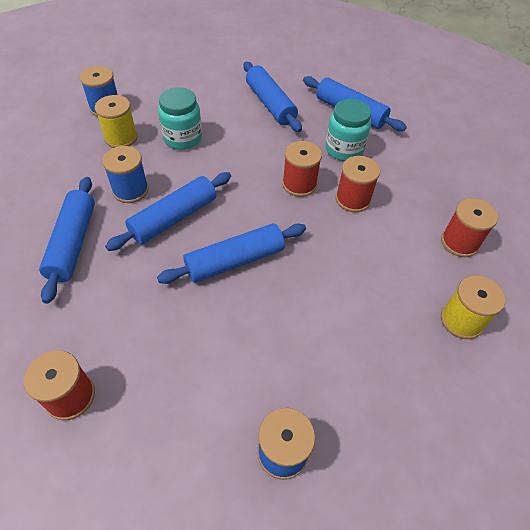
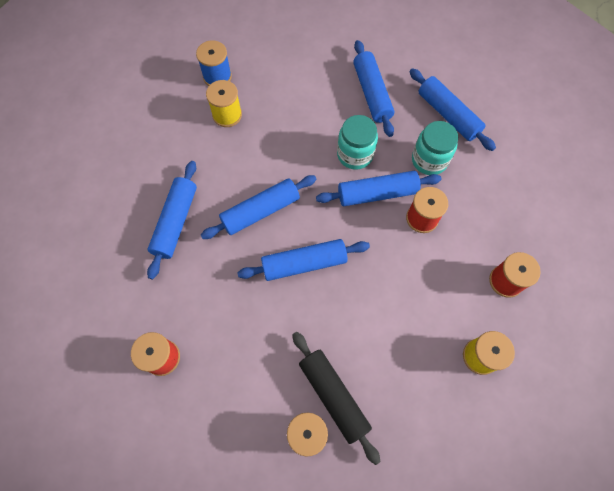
camera: 15 degrees right, 15 degrees up
(130, 190) = (228, 175): blue spool -> none
(182, 138) = (282, 124): turquoise jar -> turquoise jar (355, 154)
(299, 184) = (377, 193): red spool -> blue rolling pin
(305, 398) = (333, 396): none -> black rolling pin

